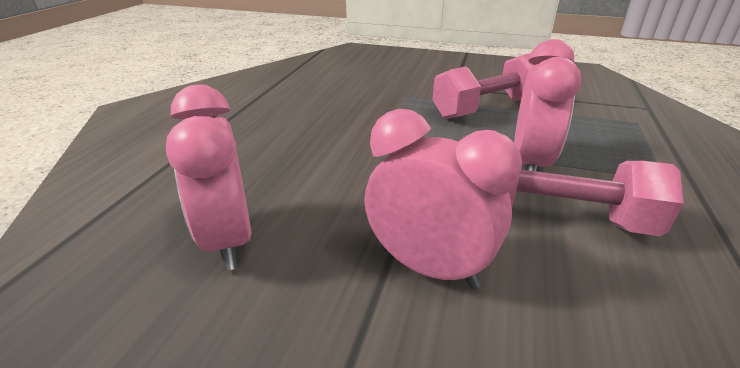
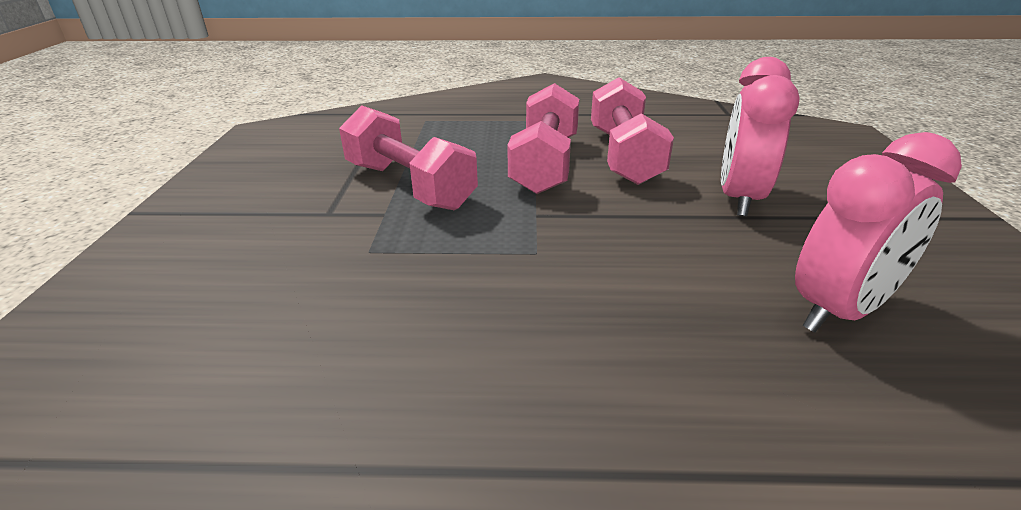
camera: 105 degrees left, 0 degrees up
(529, 164) = (545, 164): pink clock -> pink dumbbell

